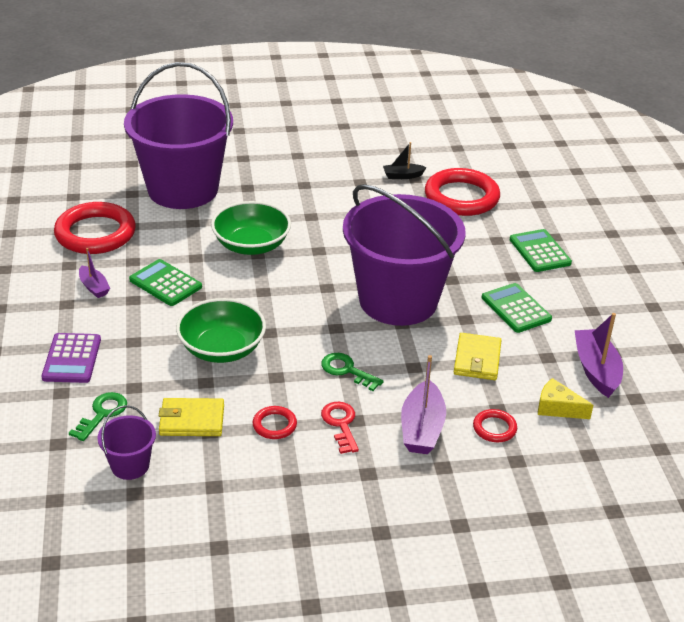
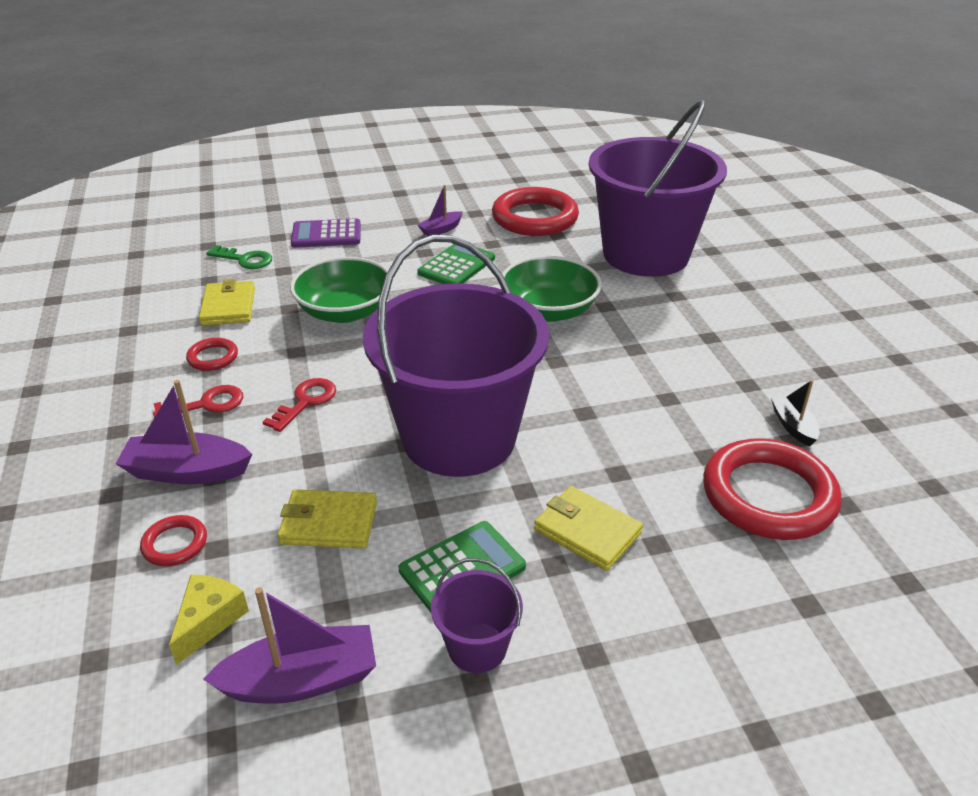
camera: 85 degrees right, 0 degrees up
(130, 465) = (169, 282): purple bucket -> purple bucket (477, 647)
(346, 370) = (306, 401): green key -> red key
(487, 261) = (587, 531): none -> yellow wallet
(539, 251) = (643, 604): green calculator -> none

